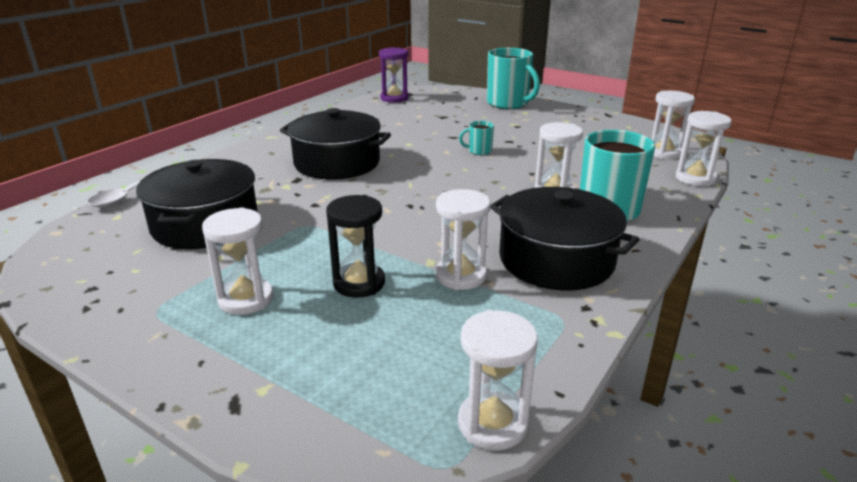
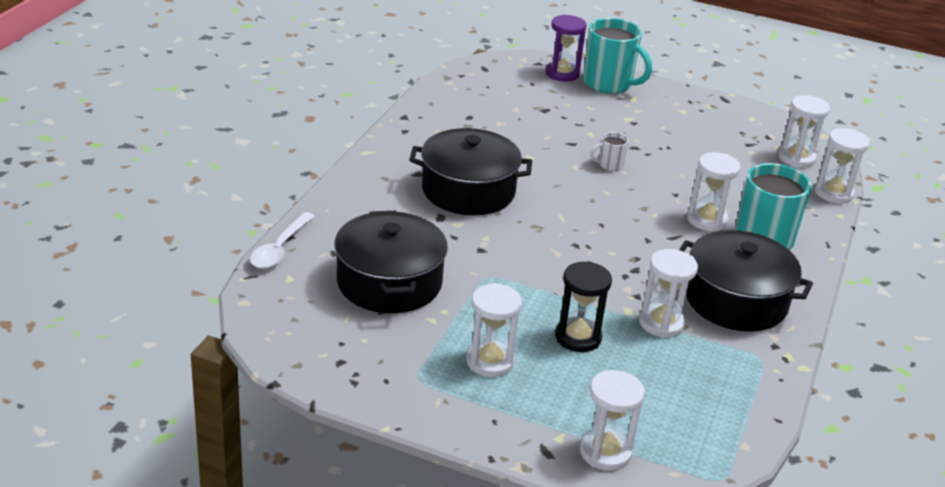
camera: 15 degrees left, 5 degrees up
(394, 98) = (471, 78): purple hourglass -> purple hourglass (562, 74)
(479, 151) = (609, 165): turquoise mug -> white mug
(492, 424) = (740, 446): white hourglass -> white hourglass (605, 452)

